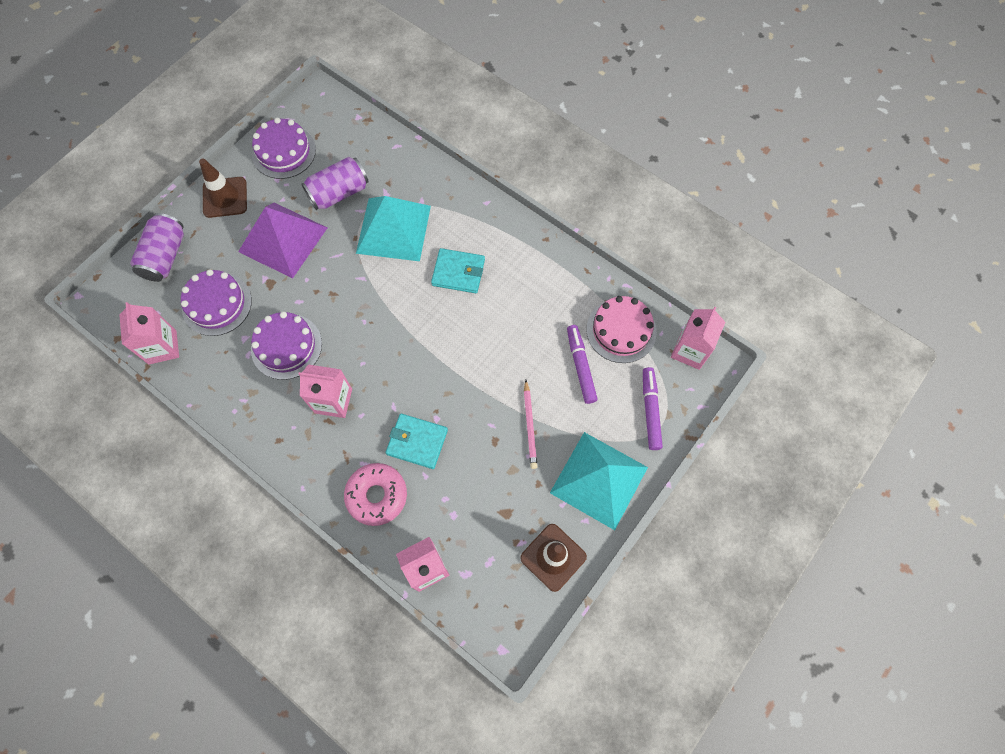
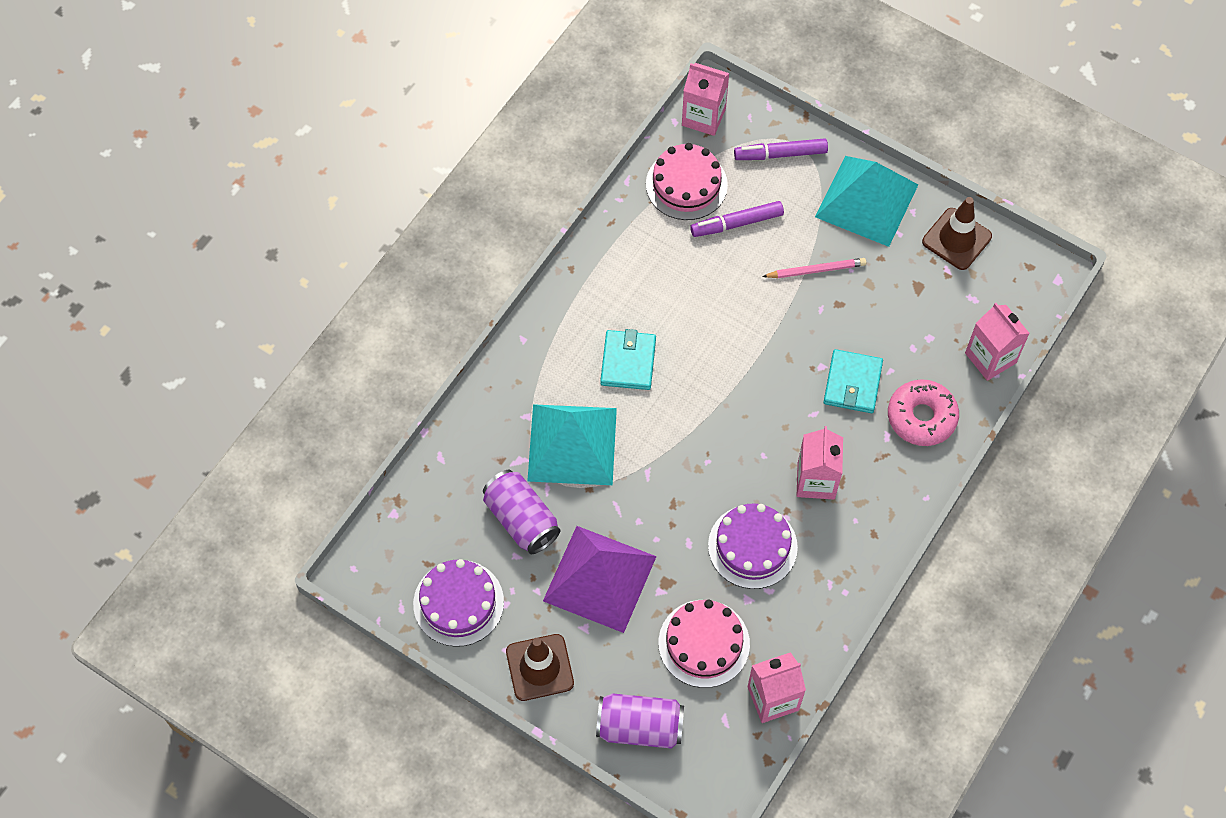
camera: 95 degrees left, 5 degrees down
(217, 304) = (704, 643): purple cake -> pink cake

